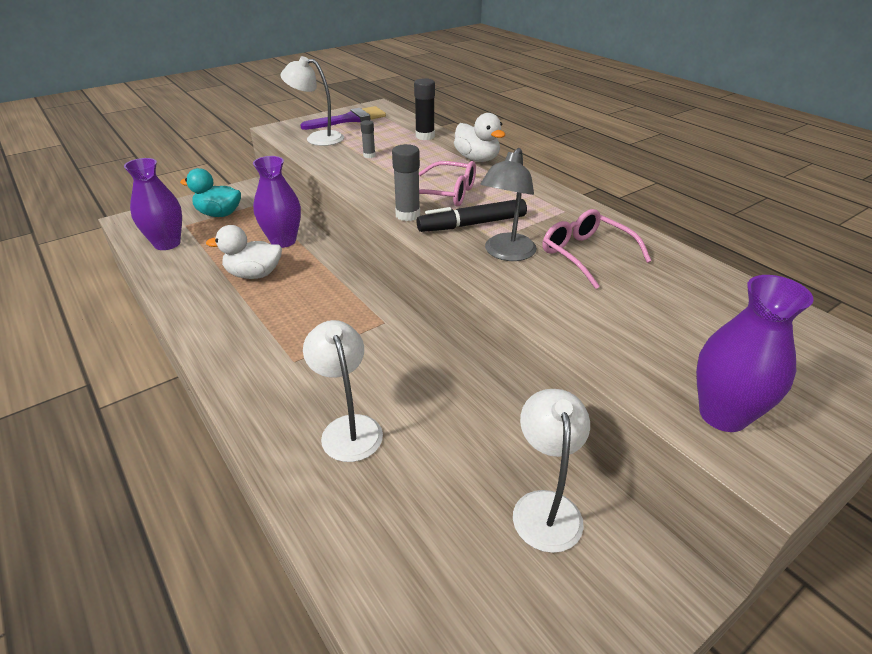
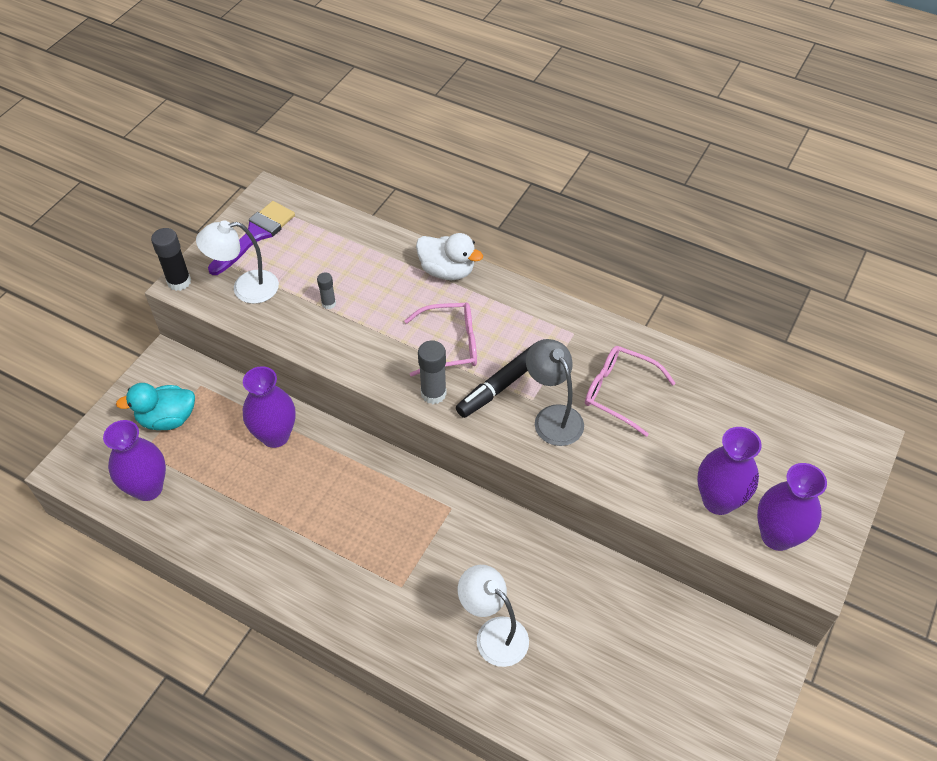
camera: 25 degrees left, 15 degrees up
(254, 274) = (281, 496): white duck -> none
(425, 136) = (366, 244): black glue stick -> black glue stick (179, 282)
(506, 253) = (553, 417): grey lamp -> grey lamp turned 150 degrees clockwise
(545, 506) = (671, 637): white lamp -> none
(656, 360) = (718, 500): none -> purple vase

